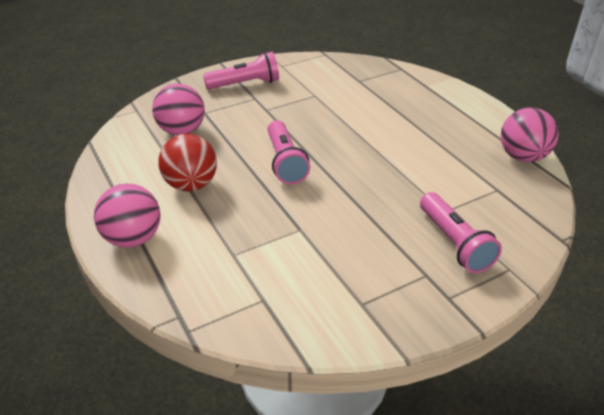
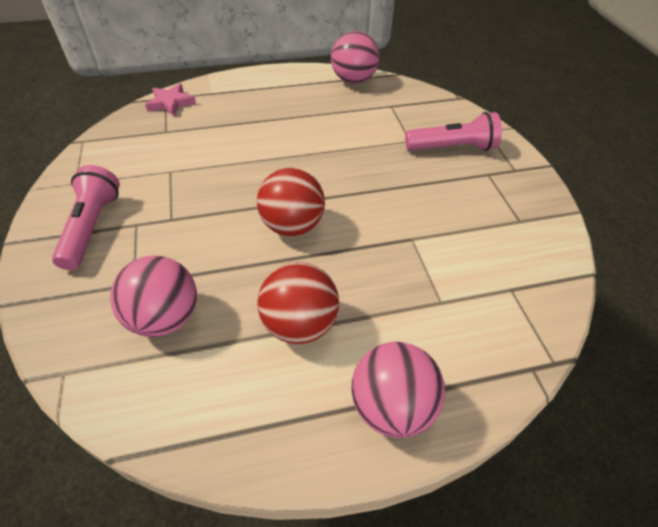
camera: 75 degrees left, 10 degrees up
(285, 162) = (292, 225): pink flashlight -> red ball
(396, 72) = (171, 103): none -> pink star

